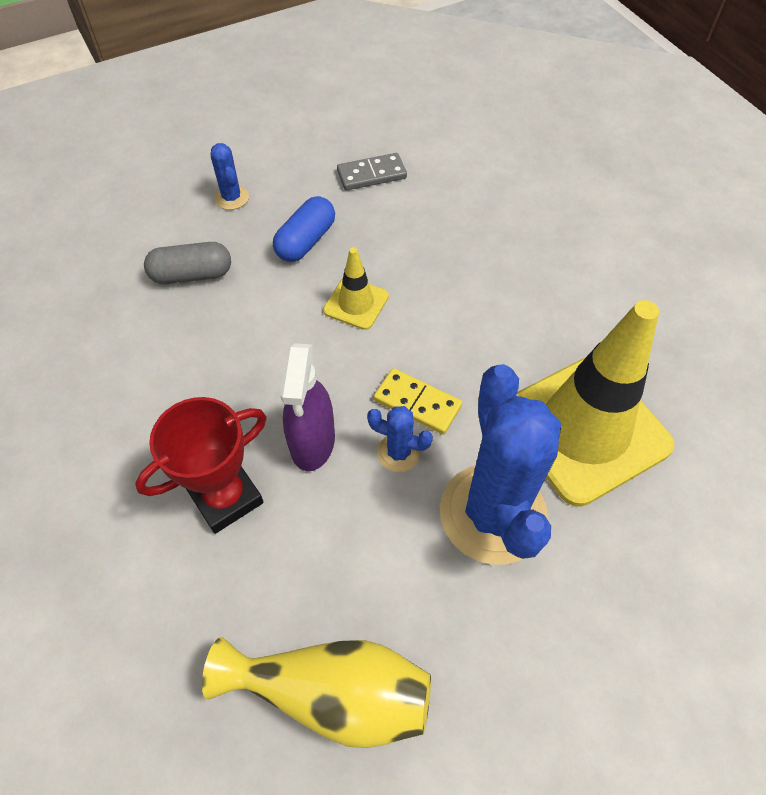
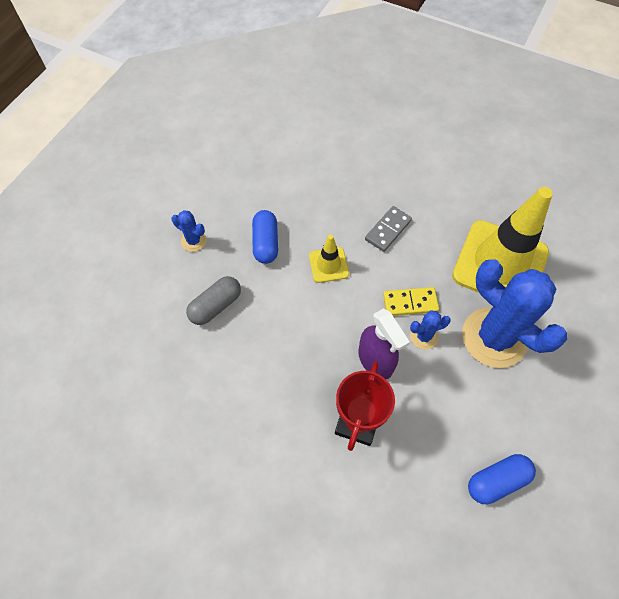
camera: 35 degrees left, 5 degrees up
(333, 694) = (497, 480): yellow vase -> blue capsule
(371, 174) = (267, 177): grey domino -> grey domino (388, 230)

